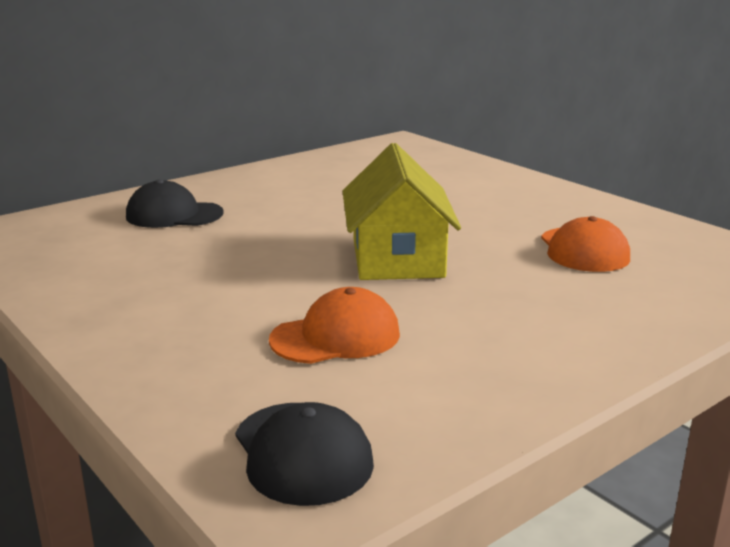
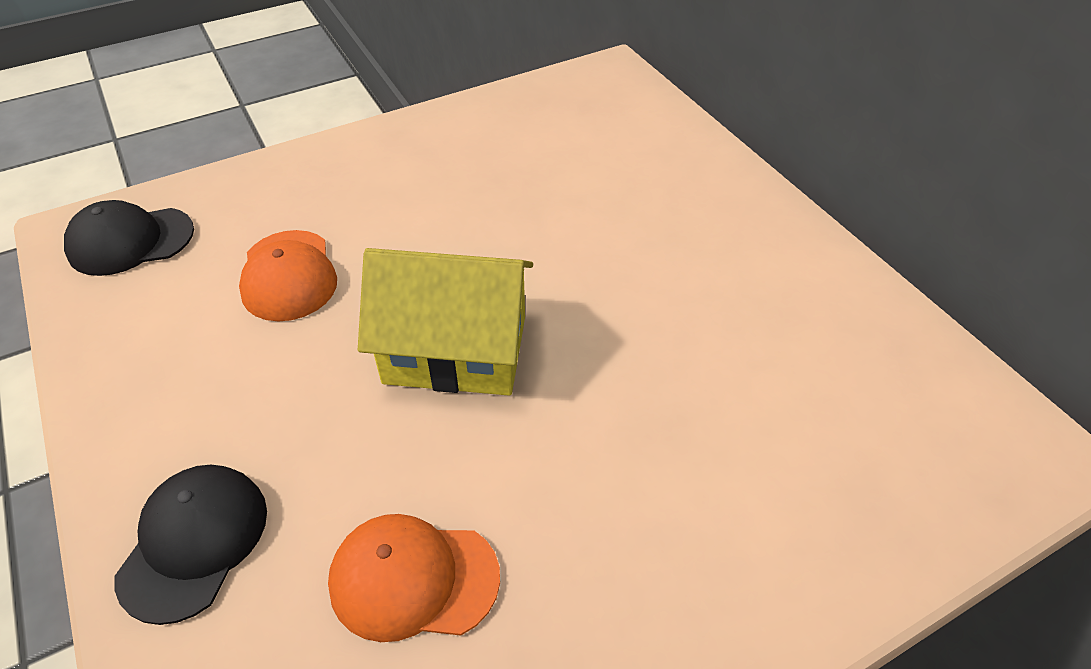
camera: 100 degrees right, 25 degrees up
(174, 215) = (640, 176): black cap -> black cap (194, 542)

